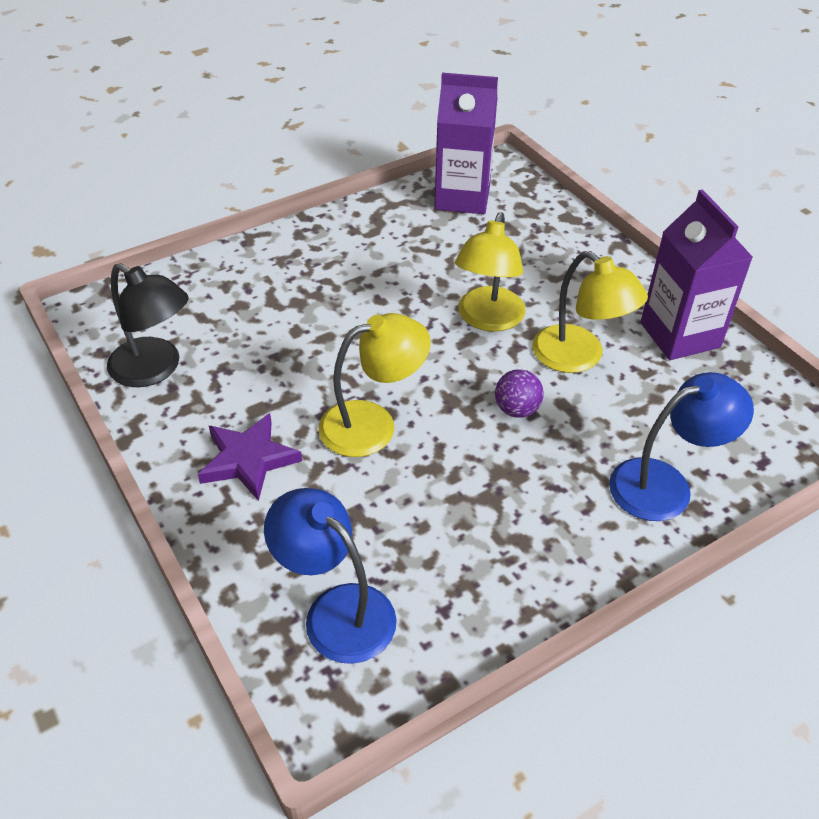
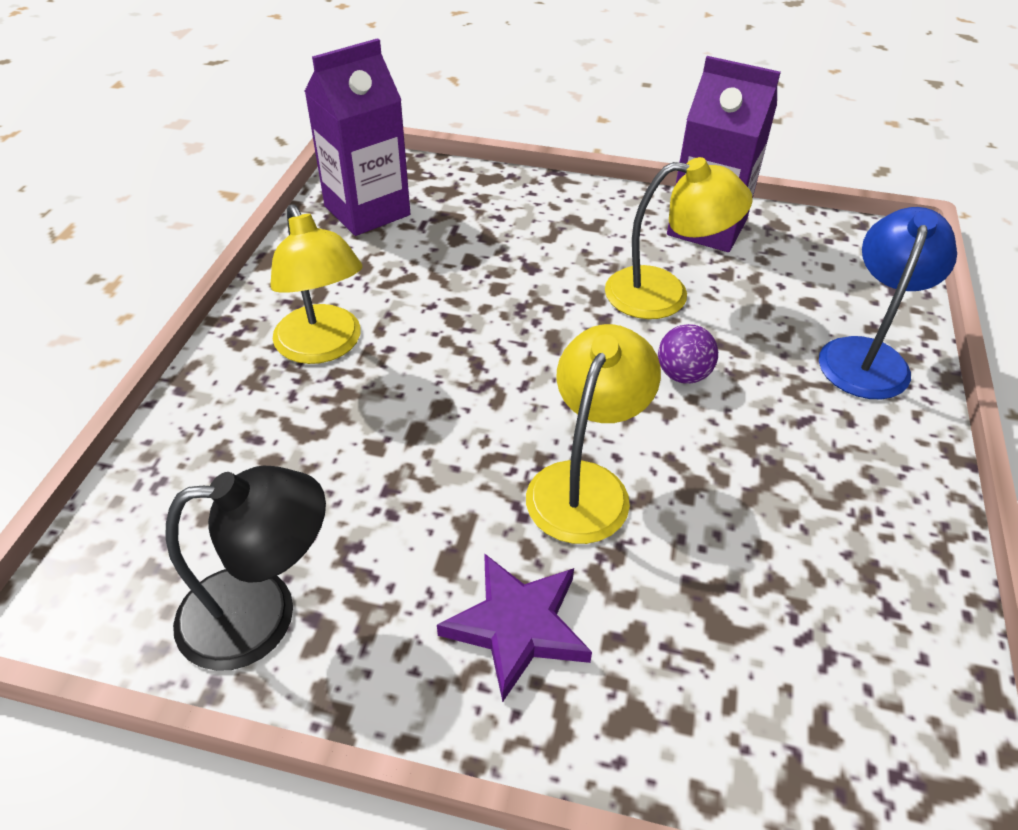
camera: 45 degrees left, 0 degrees up
(336, 611) = (818, 705): blue lamp -> none
(488, 319) = (546, 309): yellow lamp -> yellow lamp (324, 347)

